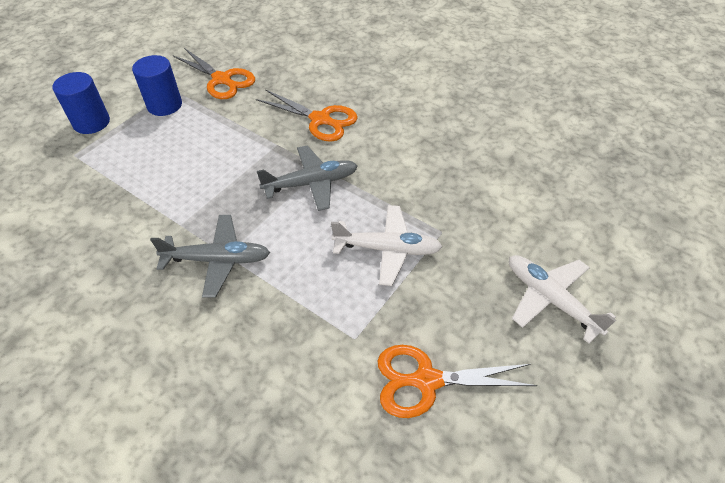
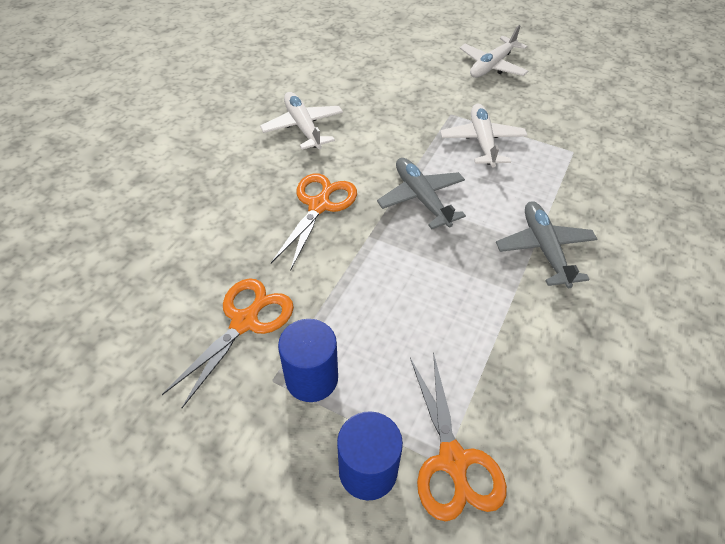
camera: 100 degrees left, 0 degrees up
(427, 380) = (585, 116): orange scissors -> orange scissors (452, 460)
(428, 117) = (303, 127): none -> white plane

